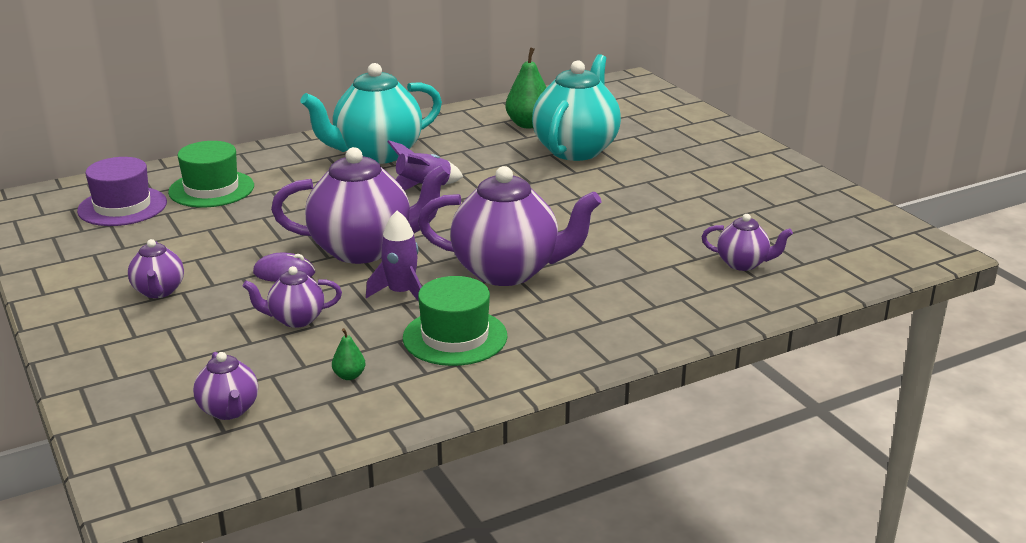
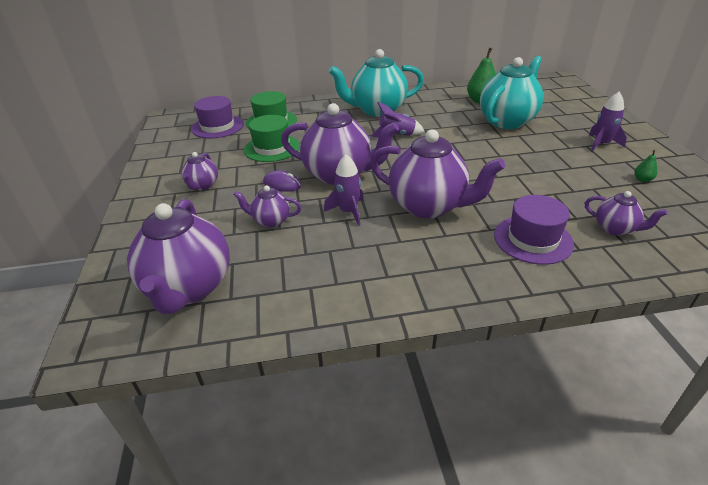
camera: 20 degrees right, 10 degrees up
(229, 410) = (189, 288): purple teapot -> purple teapot, size x2.03
(349, 376) = (282, 275): green pear -> green pear (642, 179)
(455, 337) = (370, 255): green hat -> green hat (272, 148)
(650, 289) = (533, 239): none -> purple hat
(708, 167) = (601, 144): none -> purple rocket

